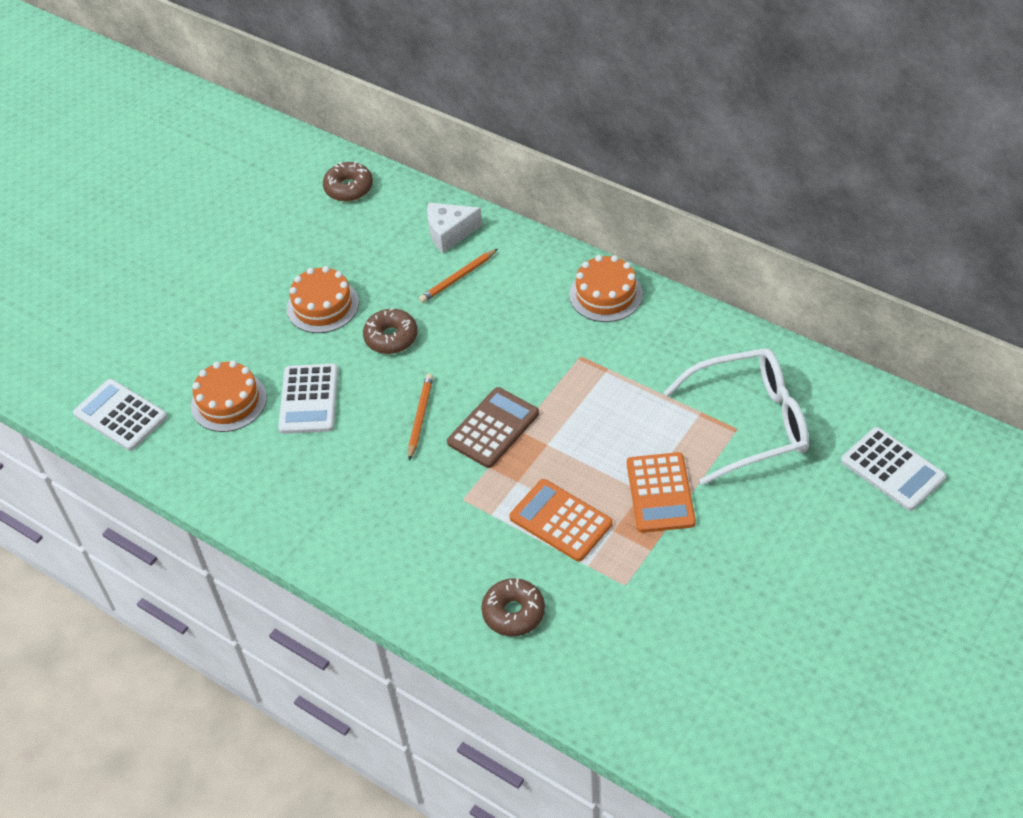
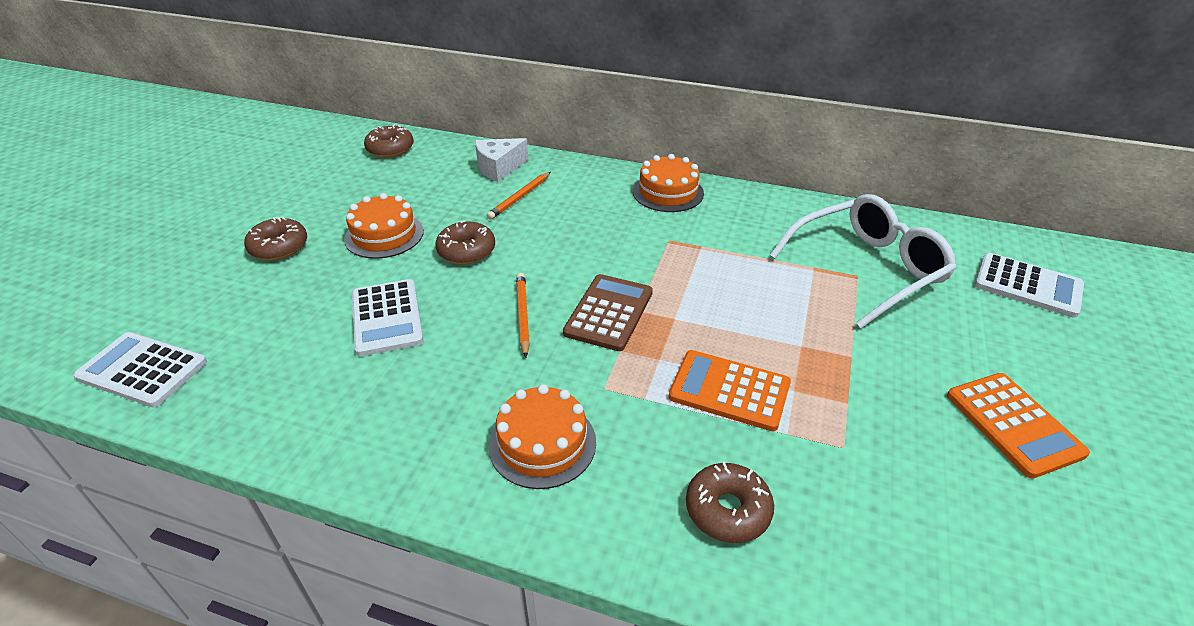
camera: 20 degrees left, 10 degrees down
(228, 401) = (287, 334): orange cake -> orange cake (542, 443)
(230, 305) = (279, 247): none -> brown donut
(660, 493) = (821, 344): orange calculator -> orange calculator (1013, 424)

